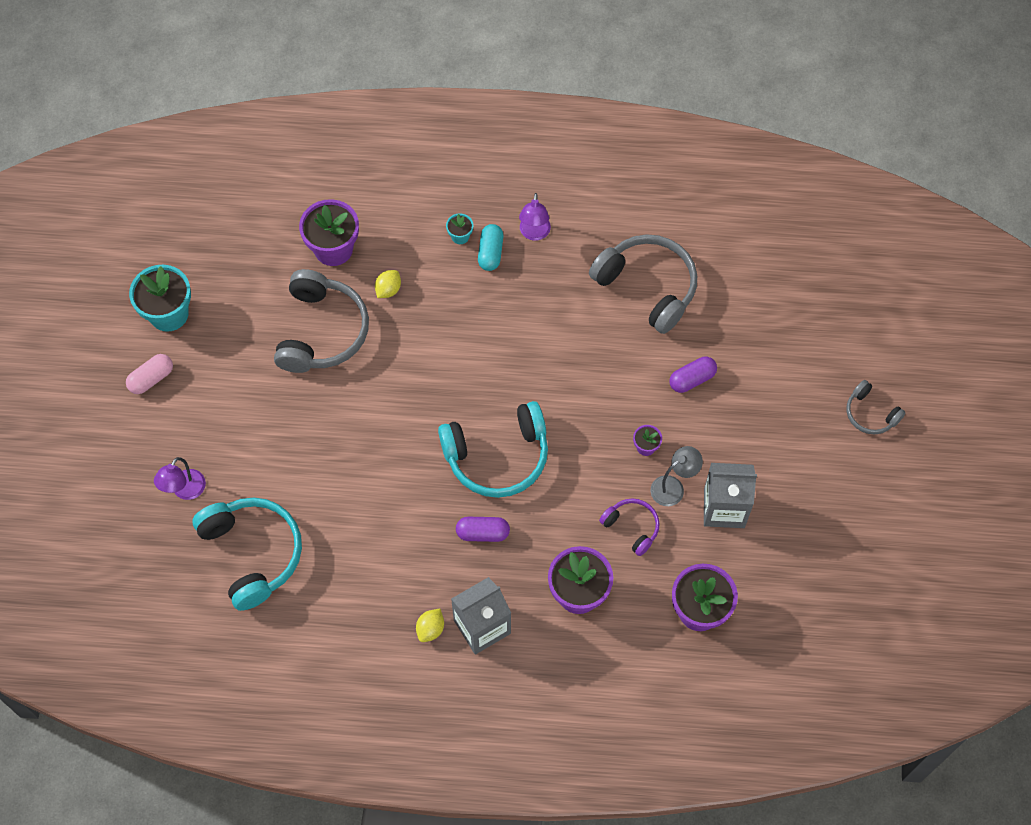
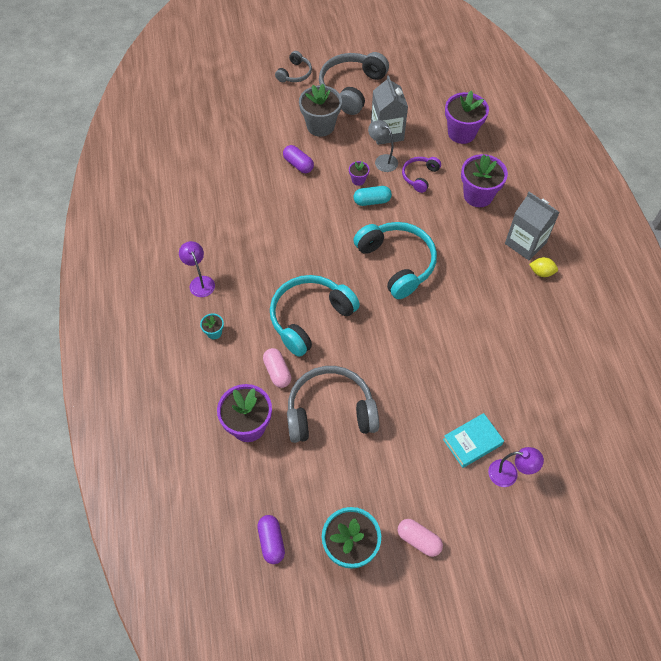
camera: 105 degrees left, 5 degrees down
(235, 465) = (472, 442): none -> turquoise book
(253, 553) = (538, 405): turquoise headphones -> turquoise headphones (309, 317)
(388, 290) = (277, 372): yellow lemon -> pink capsule
(483, 533) = (458, 258): purple capsule -> purple capsule (271, 542)
(490, 253) = (225, 307): turquoise capsule -> turquoise capsule (372, 201)
(534, 233) = (200, 282): purple lamp -> purple lamp turned 105 degrees counterclockwise
(648, 286) = (230, 202): grey headphones -> grey headphones (351, 88)
(757, 423) = (320, 126): none -> grey flower pot

